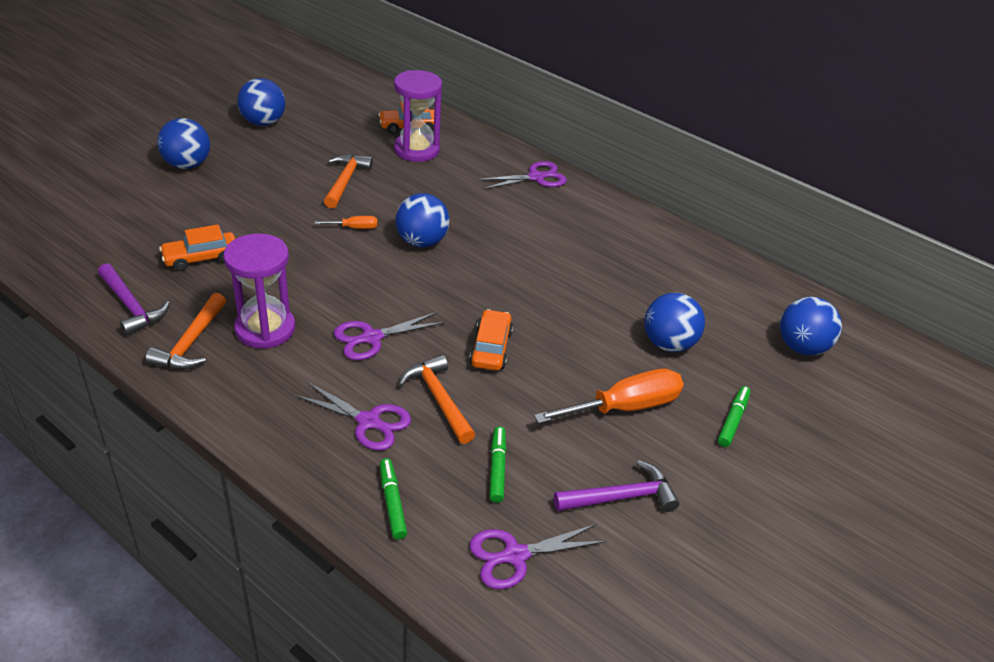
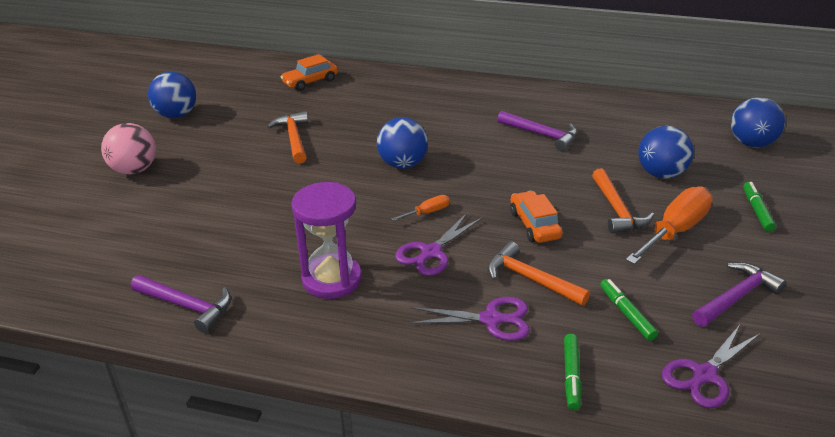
camera: 20 degrees left, 5 degrees down
(187, 165) = (134, 170): blue ball -> pink ball
(191, 342) = (273, 315): orange hammer -> orange hammer (617, 210)
(201, 258) = (218, 242): orange car -> none
(354, 228) = (335, 172): orange screwdriver -> orange screwdriver (427, 212)
(392, 502) = (571, 376): green marker -> green marker turned 135 degrees counterclockwise
(416, 150) = (333, 97): purple hourglass -> none
(536, 177) = (449, 88): purple scissors -> none
(584, 259) = (541, 135): none -> purple hammer

